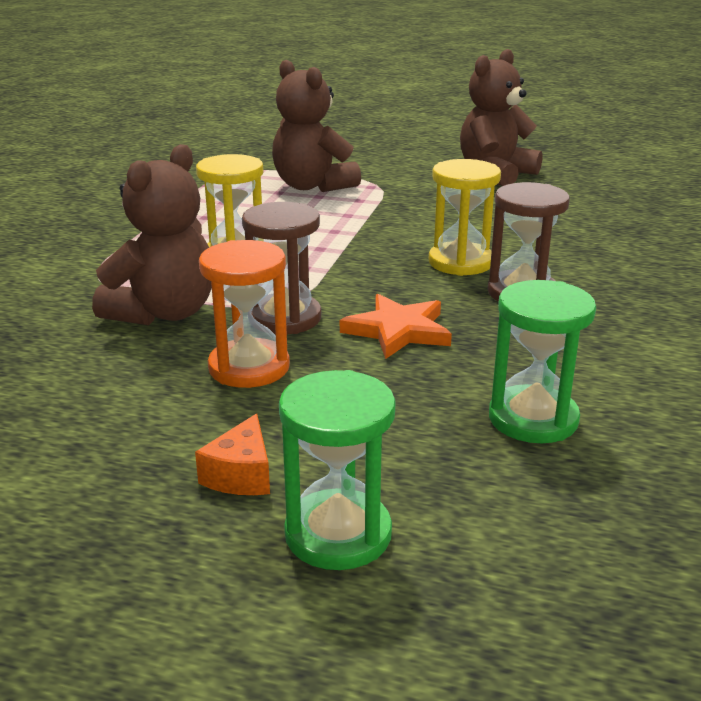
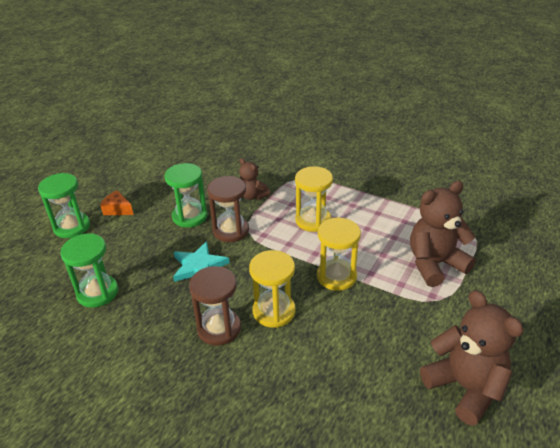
camera: 105 degrees right, 10 degrees up
(164, 313) = (253, 196): brown teddy bear -> brown teddy bear, size x0.56
(249, 367) = (190, 216): orange hourglass -> green hourglass
(365, 232) = (336, 276): none -> yellow hourglass
(398, 331) = (199, 266): orange star -> turquoise star

